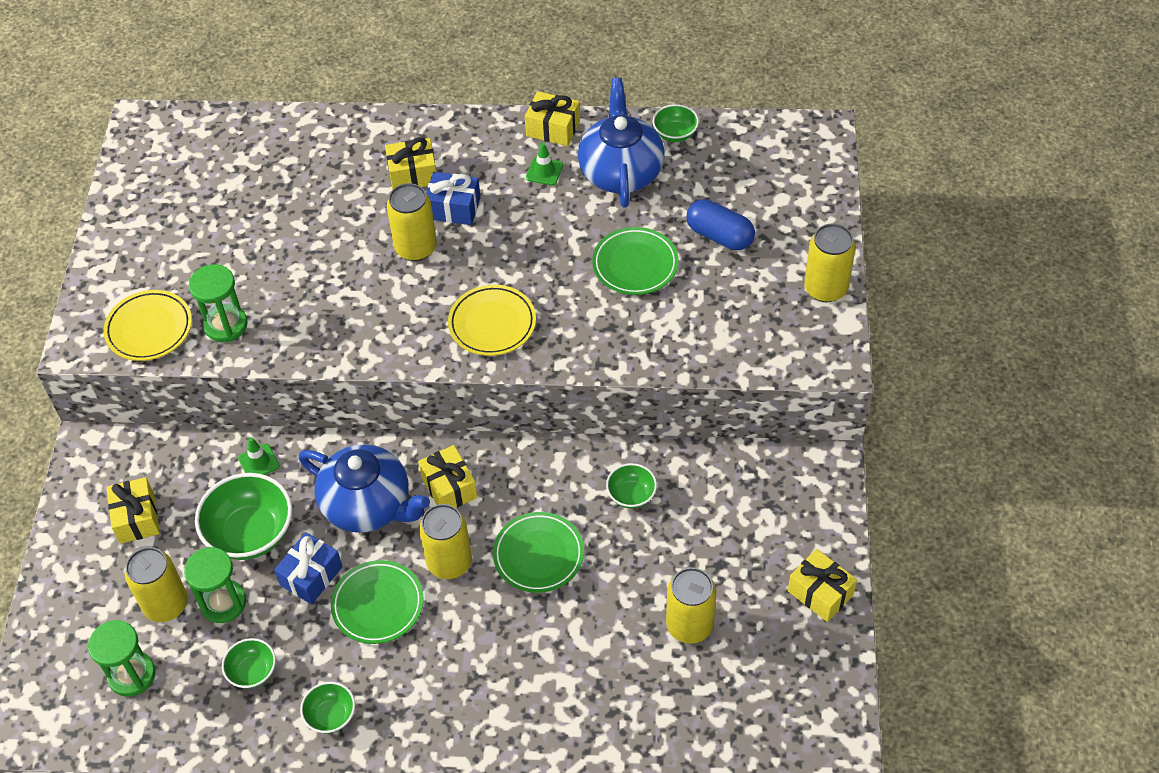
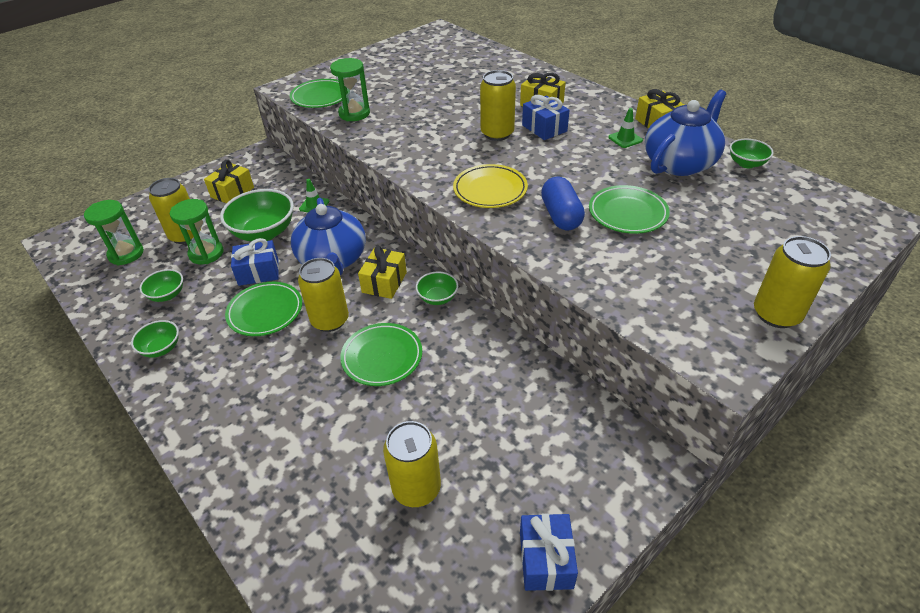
camera: 45 degrees right, 10 degrees down
(149, 329) = (320, 97): yellow plate -> green plate
(631, 495) = (485, 368): green bowl -> green bowl (437, 298)
(719, 236) = (715, 232): blue capsule -> blue capsule (561, 216)
(820, 593) = (545, 560): yellow gift -> blue gift

